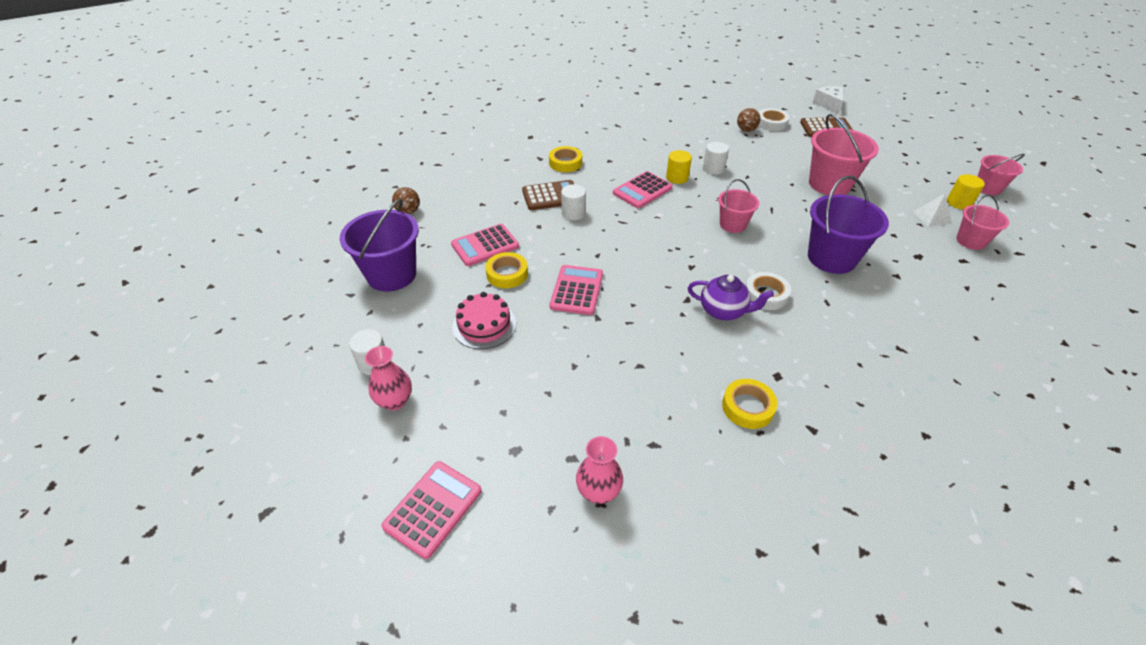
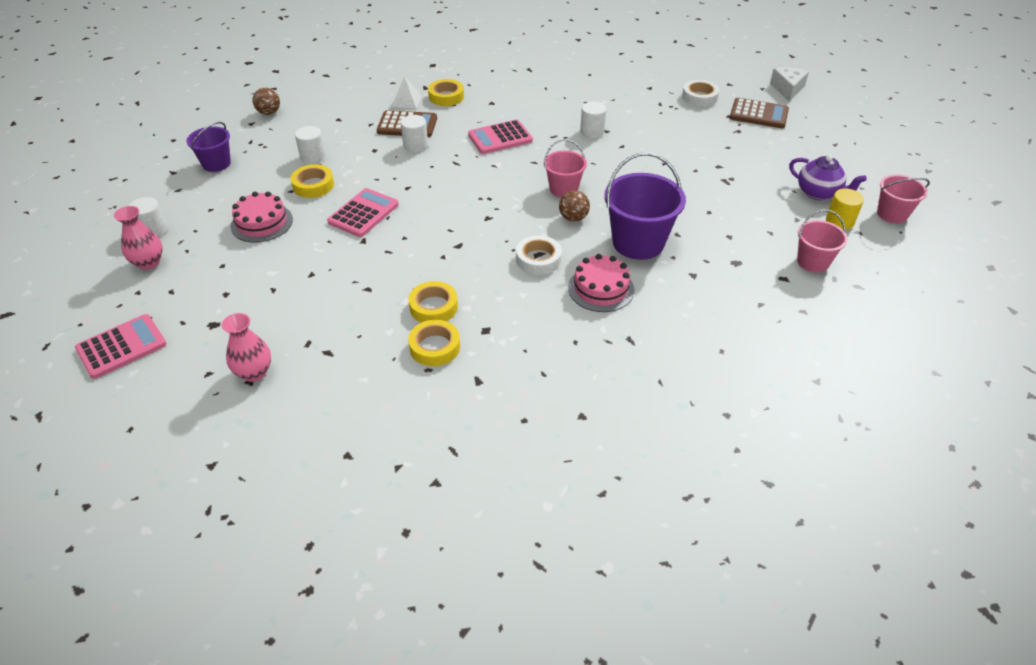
camera: 20 degrees right, 0 degrees up
(391, 275) = (216, 163): purple bucket -> purple bucket, size x0.59
(485, 245) = (313, 157): pink calculator -> white cylinder
(677, 178) = (546, 132): yellow cylinder -> none
(714, 366) = (433, 307): none -> yellow tape
(723, 311) = (484, 263): purple teapot -> purple teapot (818, 193)
(746, 130) = (664, 99): brown ball -> brown ball (573, 218)
(829, 184) = (706, 172): pink bucket -> none
(838, 308) = (601, 288): none -> pink cake
(932, 217) = (791, 229): white pyramid -> white pyramid (407, 101)

